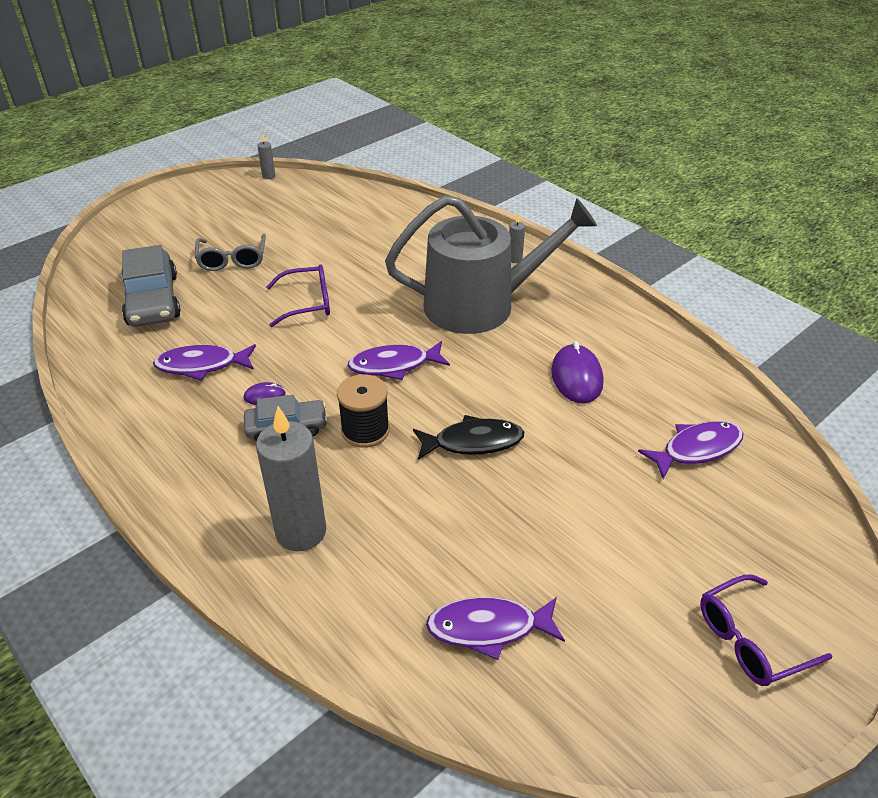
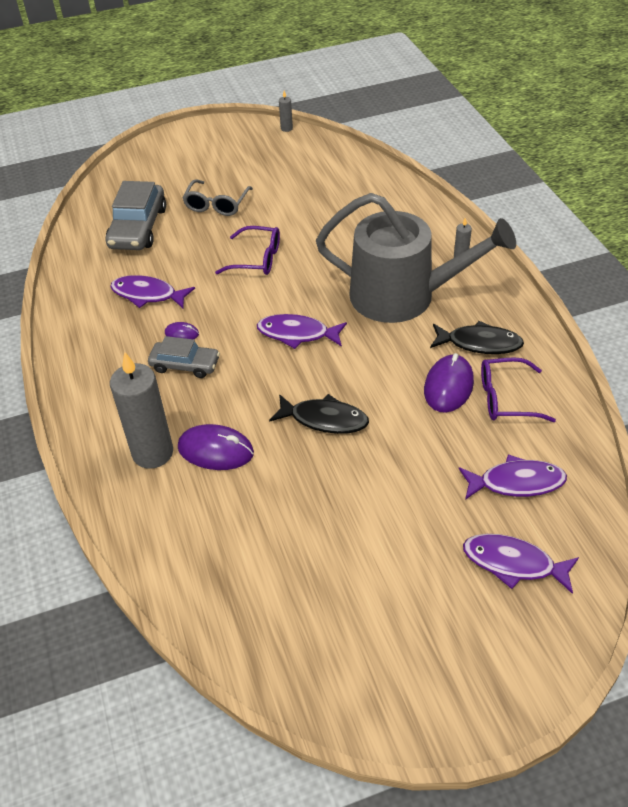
camera: 25 degrees right, 5 degrees up
(365, 430) = (243, 384): black spool -> none
(373, 507) = (216, 450): none -> purple mouse
(488, 628) = (250, 573): purple fish -> purple fish (513, 563)
(580, 331) = (479, 343): none -> black fish
(750, 640) = (454, 656): purple glasses -> purple glasses (506, 398)

